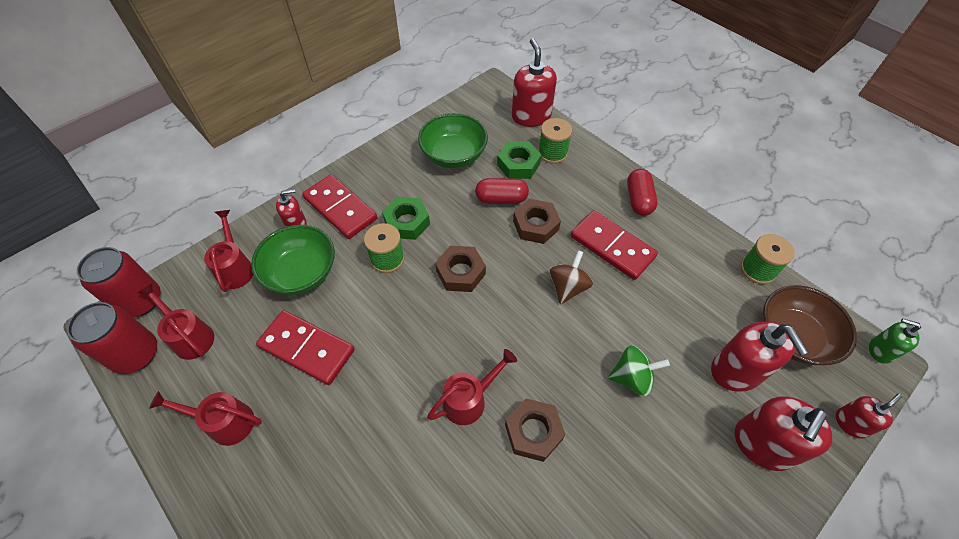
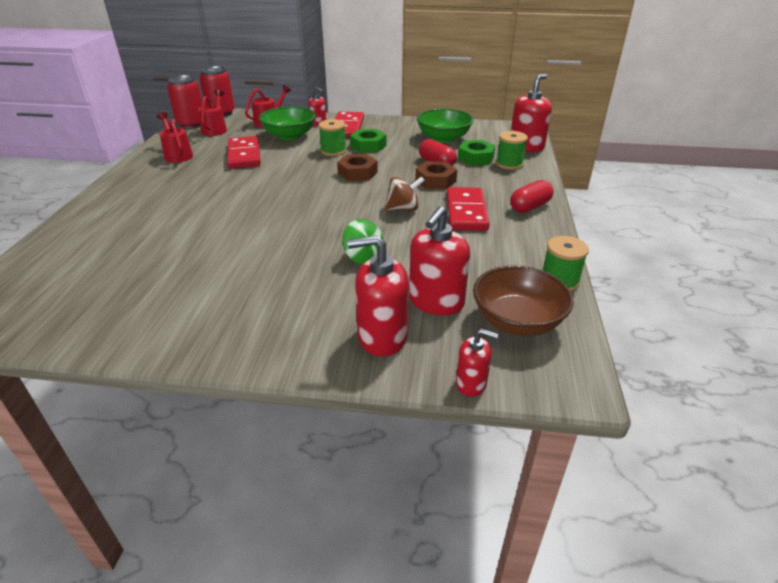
camera: 50 degrees right, 20 degrees down
(470, 399) = (270, 208): red watering can -> none
(533, 432) = (272, 237): brown nut -> none
(880, 350) = (587, 381): green soap dispenser -> none

